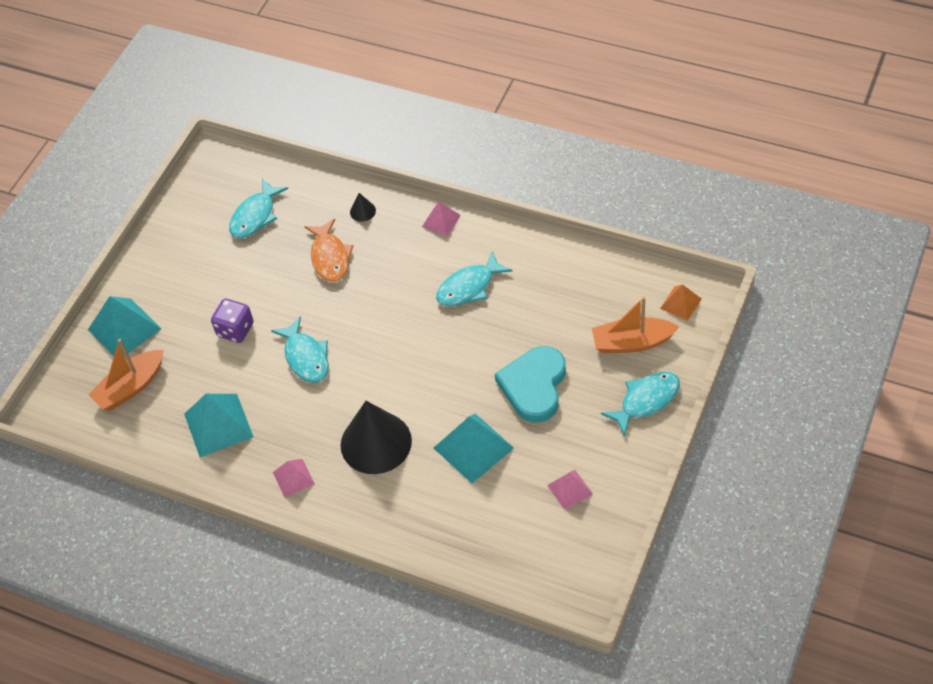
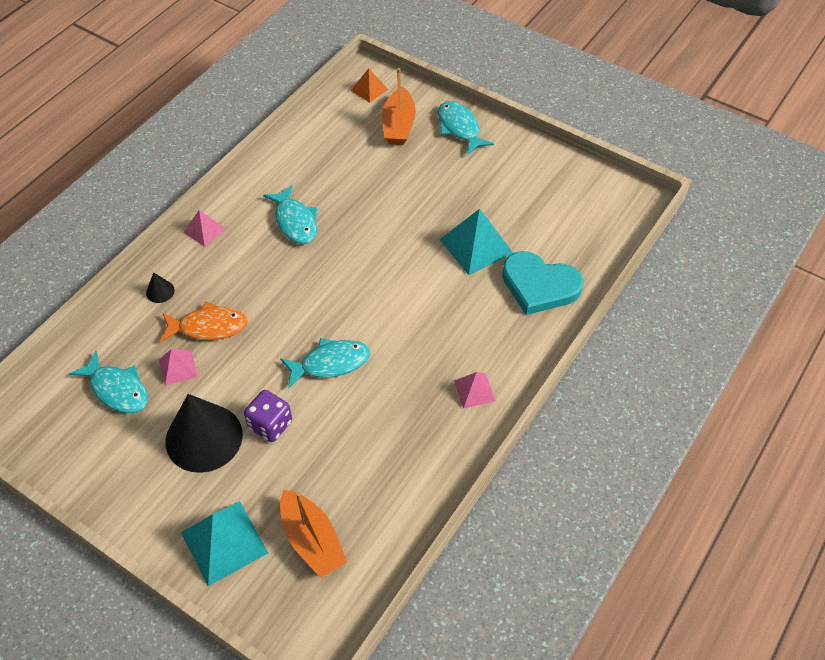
camera: 85 degrees left, 0 degrees up
(218, 425) = (391, 453): turquoise pyramid -> none
(376, 442) = (451, 317): black cone -> black cone (204, 437)
(534, 386) = (422, 194): turquoise heart -> turquoise heart (539, 285)
(570, 489) = (534, 189): pink pyramid -> pink pyramid (178, 368)

